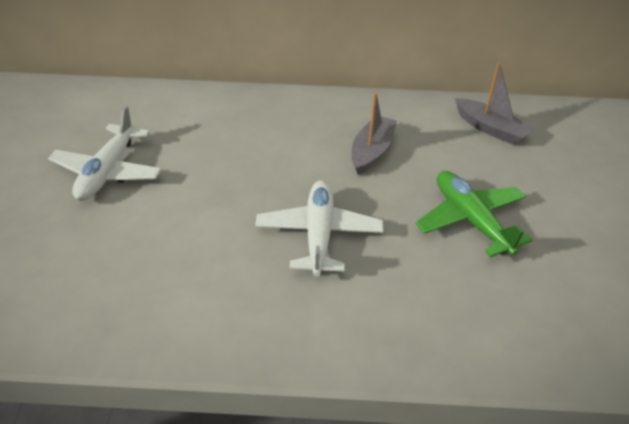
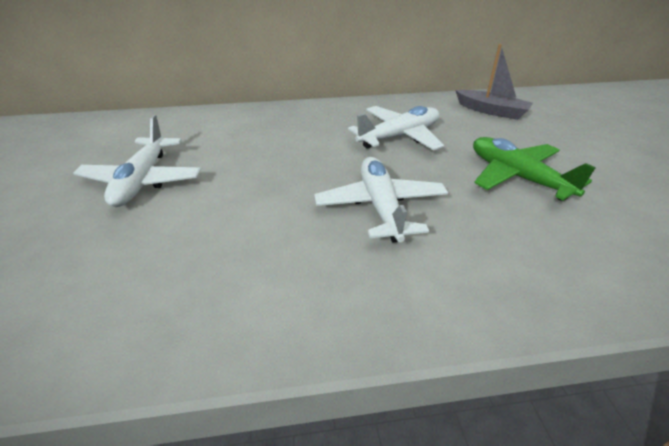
camera: 10 degrees left, 5 degrees down
(371, 151) = (399, 137): grey boat -> white plane

